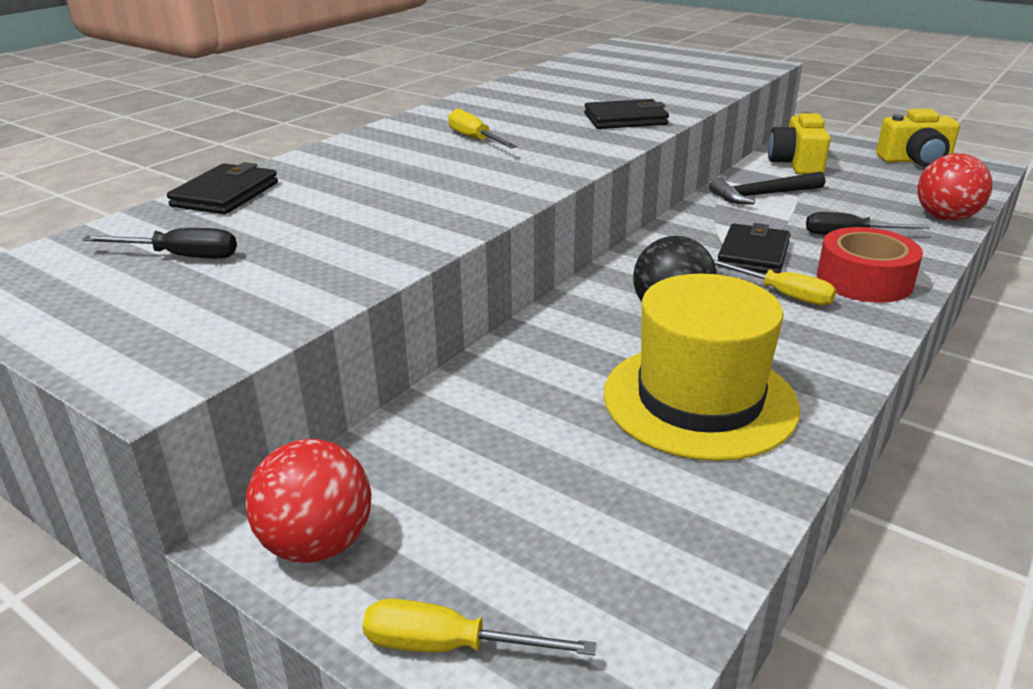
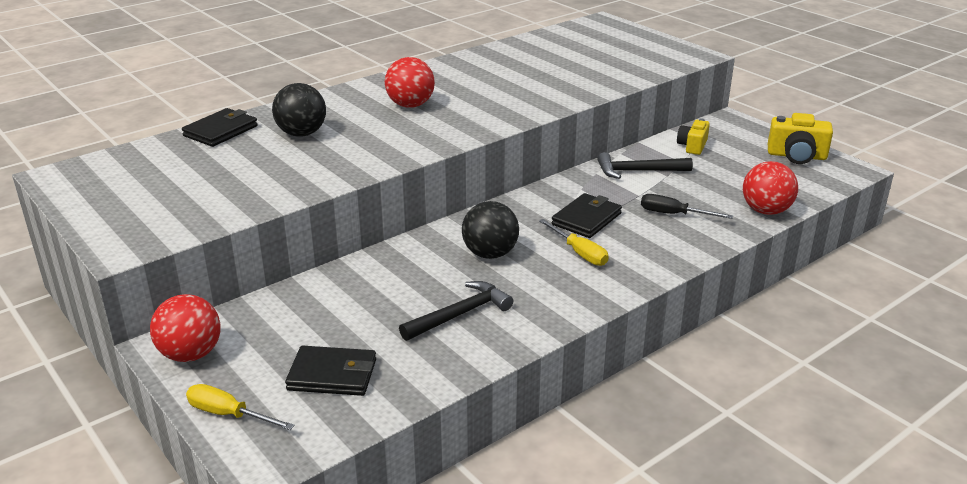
camera: 15 degrees right, 0 degrees up
(181, 256) = (172, 174): black screwdriver -> none
(350, 185) = (301, 134): none -> black ball
(475, 139) = (410, 105): yellow screwdriver -> red ball
(625, 119) = (533, 100): black wallet -> black wallet (332, 375)
(699, 400) = (460, 314): yellow hat -> black hammer
(796, 164) = (692, 146): yellow camera -> yellow camera, size x0.66
(864, 280) = (649, 251): red tape -> none

